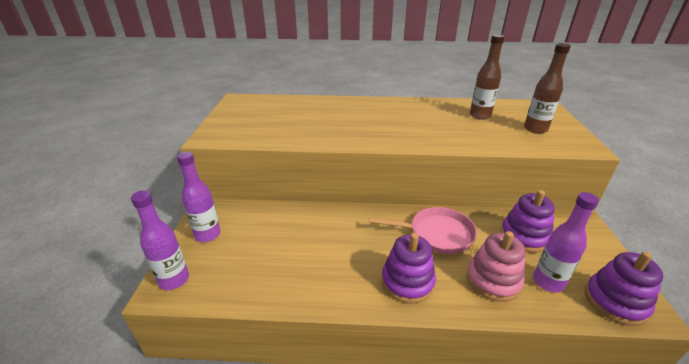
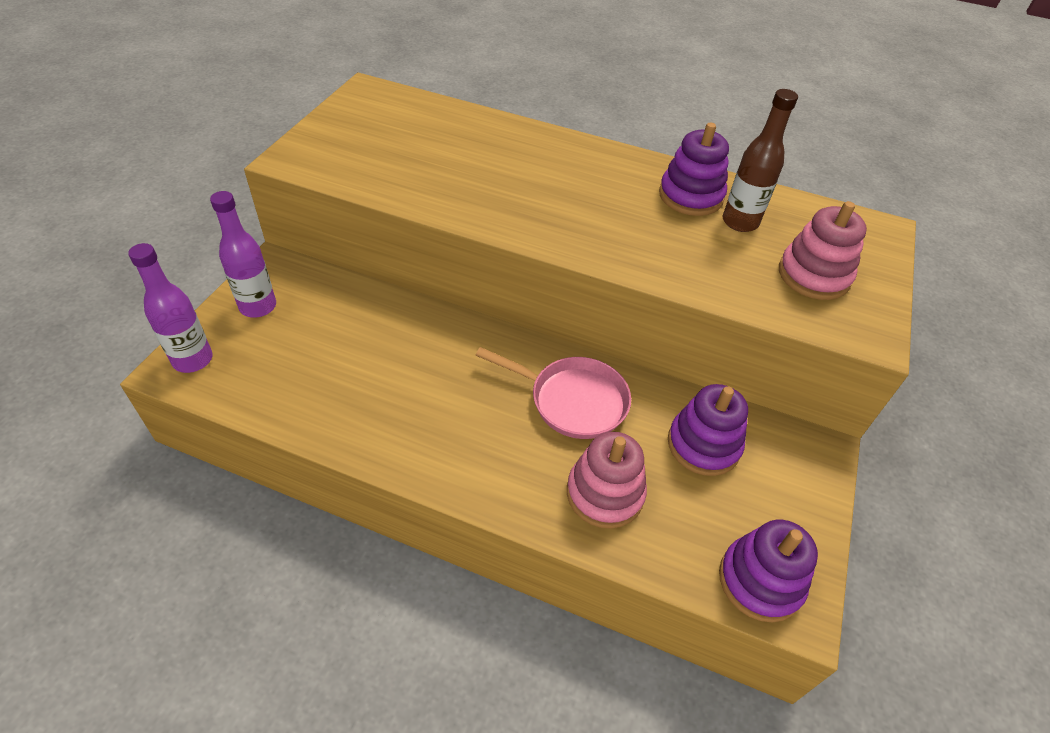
camera: 15 degrees right, 15 degrees up
(407, 282) = (484, 457): purple stacking toy -> purple stacking toy (690, 196)
(535, 129) = (813, 275): brown bottle -> pink stacking toy
(548, 282) = (683, 522): purple bottle -> none

